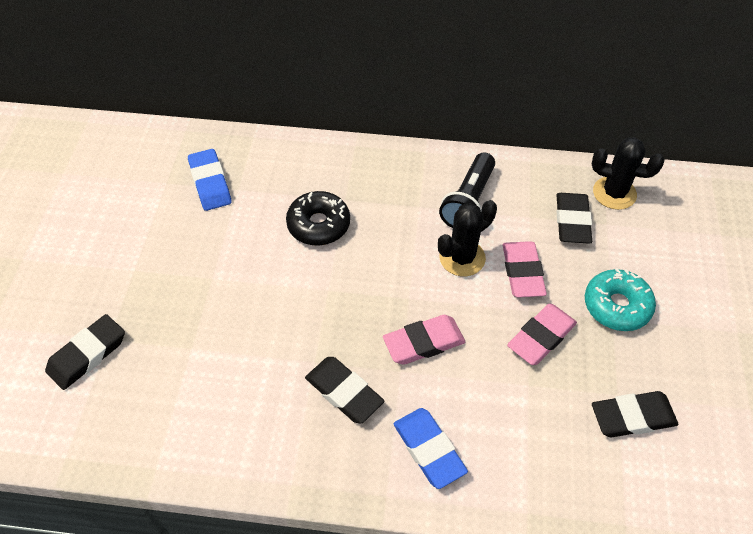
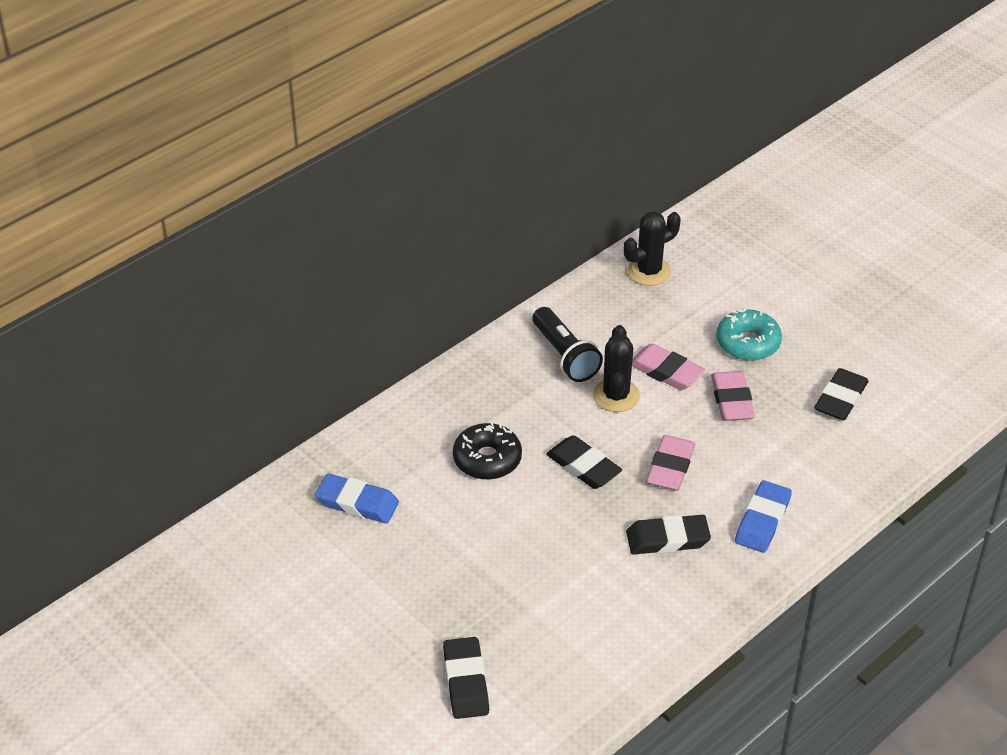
camera: 50 degrees left, 10 degrees down
(429, 450) = (762, 520): blue eraser -> blue eraser turned 75 degrees counterclockwise
(572, 221) = (649, 312): black eraser -> black eraser (583, 466)

